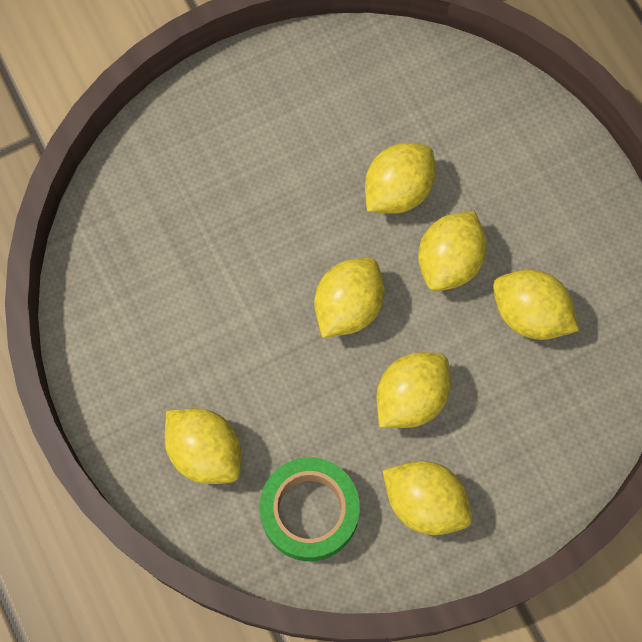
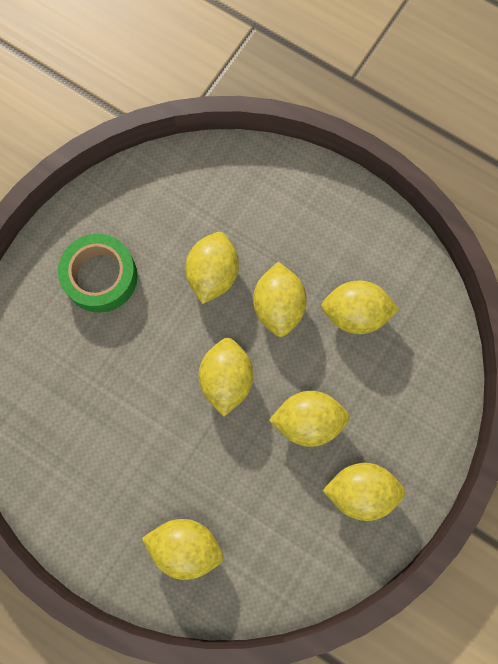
camera: 30 degrees left, 5 degrees up
(309, 511) = (284, 545): green tape -> green tape (100, 277)
(410, 398) = (308, 421): yellow lemon -> yellow lemon turned 75 degrees clockwise

